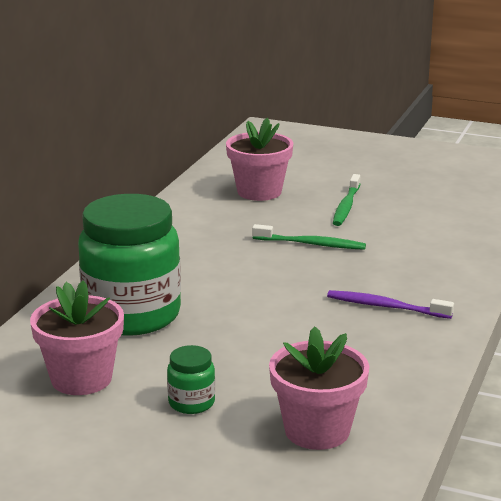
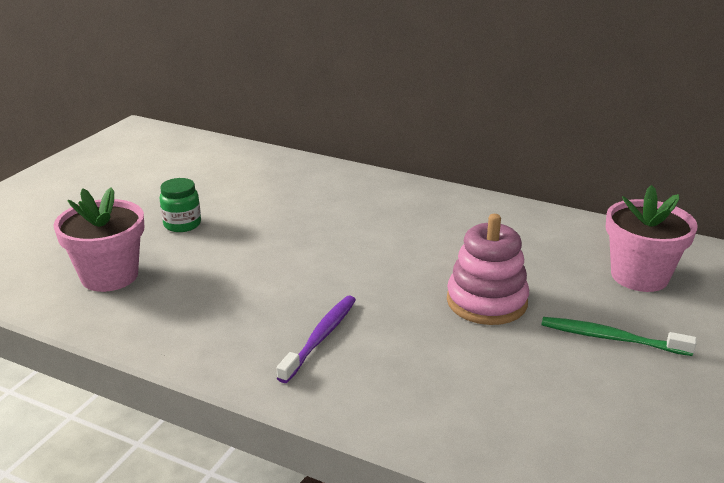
camera: 95 degrees right, 5 degrees up
(81, 379) = (238, 184): pink flower pot -> none
(132, 315) = (334, 202): green jar -> none
(311, 244) = (486, 302): green toothbrush -> pink stacking toy

